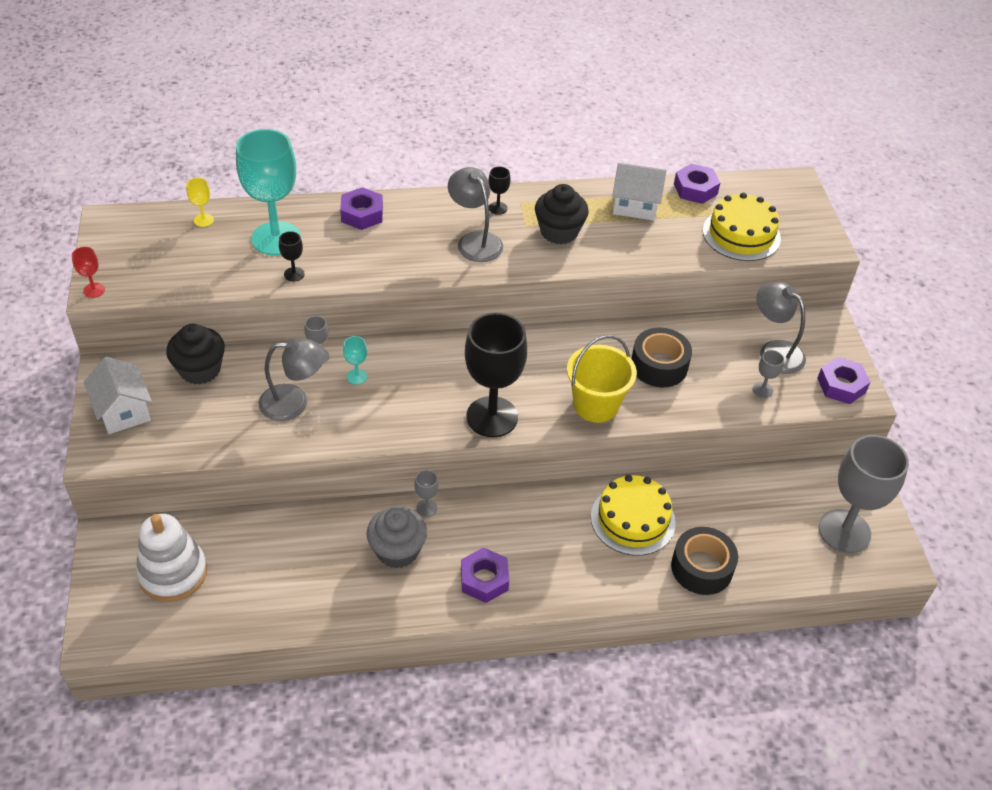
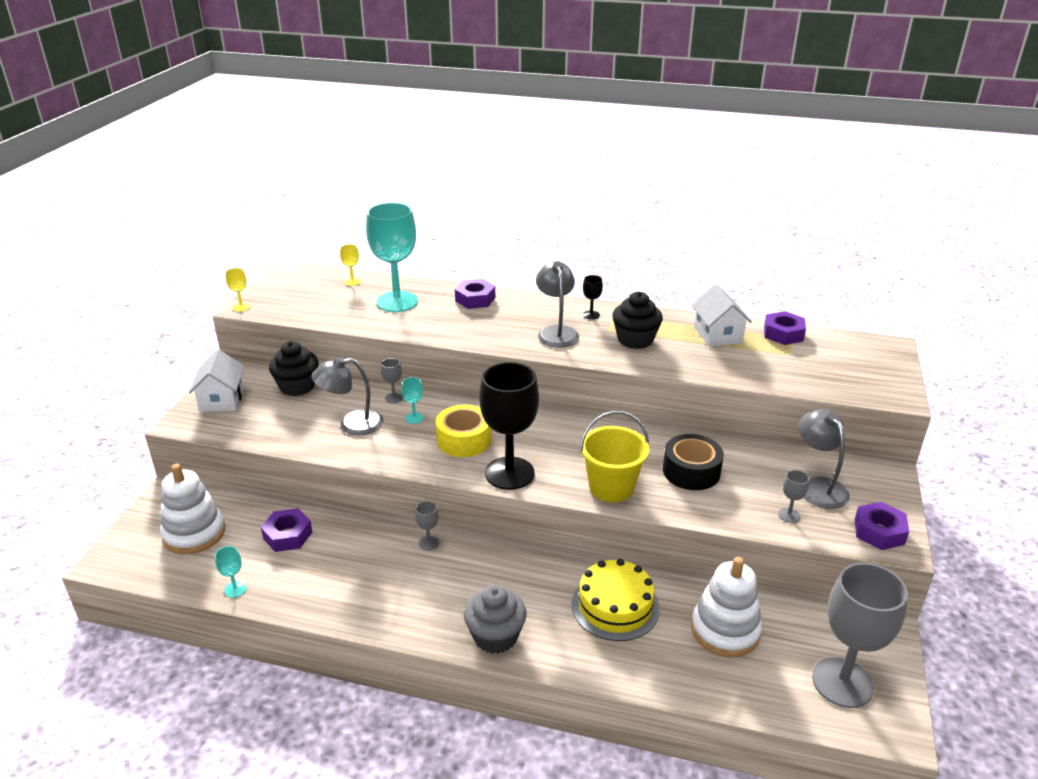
camera: 25 degrees right, 15 degrees down
(94, 290) = (241, 307): red goblet -> yellow goblet
(262, 621) = (235, 589): none -> turquoise goblet
(294, 274) = (393, 325): black goblet -> none
(294, 402) = (352, 424): grey lamp -> grey lamp turned 150 degrees clockwise
(397, 550) = (382, 569): grey cupcake -> grey cupcake (495, 636)
(424, 390) = (464, 440): none -> yellow tape
(484, 579) = (444, 615): purple nut -> purple nut (287, 535)
(635, 205) = (718, 335): white house -> white house turned 45 degrees clockwise
(701, 568) = (664, 670): black tape -> none
(735, 513) = (725, 630): none -> white stacking toy
(741, 234) = (811, 373): yellow cake -> none

